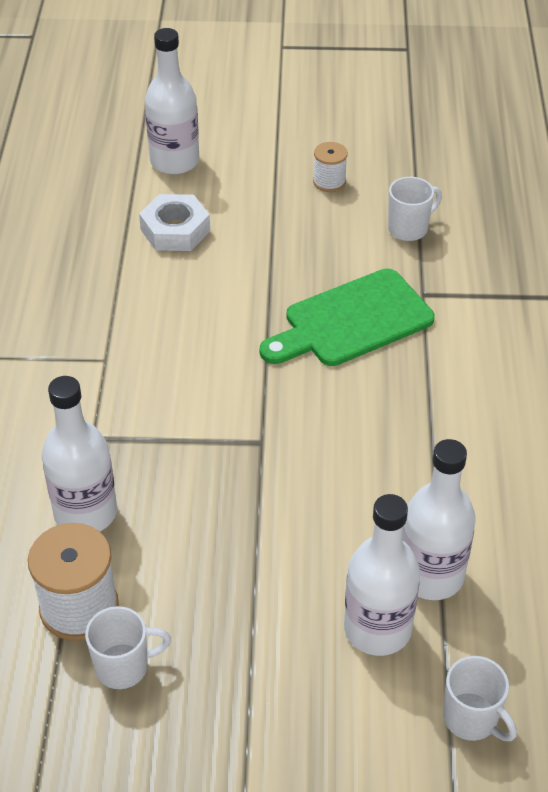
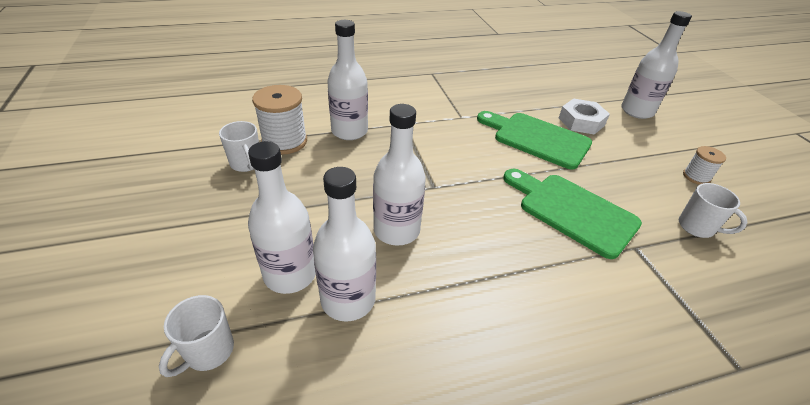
camera: 70 degrees right, 5 degrees down
(196, 294) = (537, 138): none -> green cutting board
(333, 503) = (396, 230): none -> white bottle

